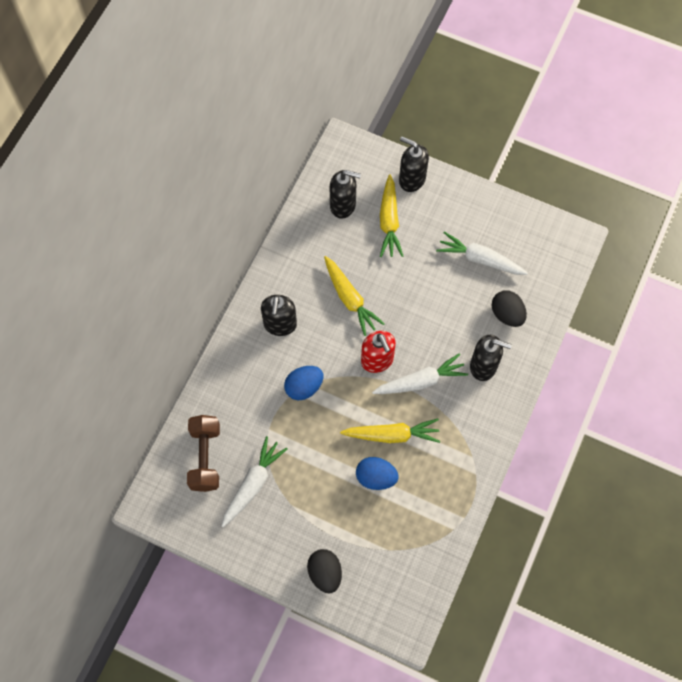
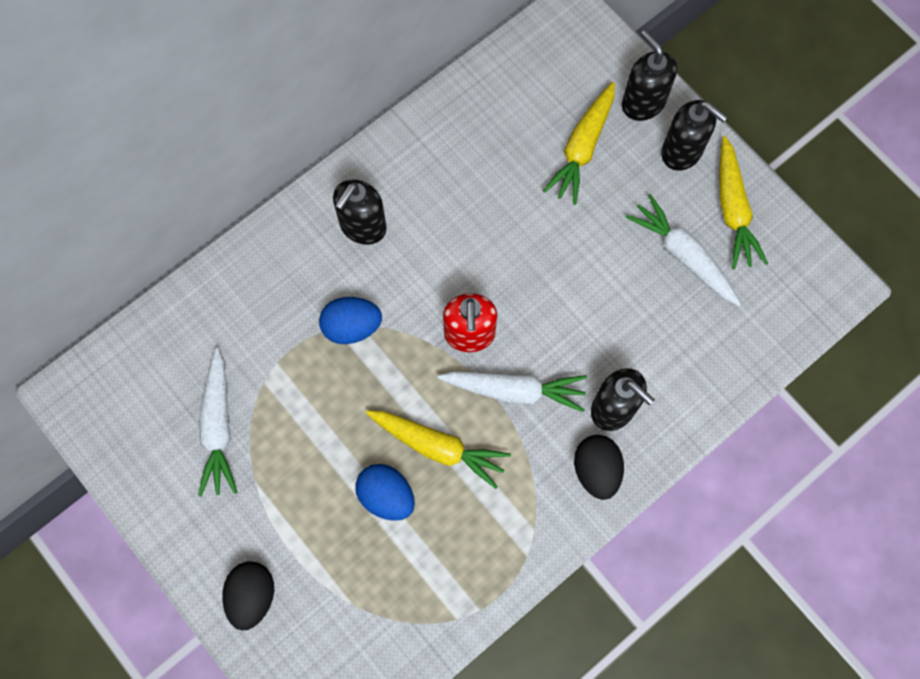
camera: 25 degrees right, 5 degrees up
(205, 457) = (174, 363): brown dumbbell -> none
(253, 484) = (218, 428): white carrot -> white carrot turned 120 degrees clockwise
(343, 205) = (529, 99): black soap dispenser -> black soap dispenser (682, 151)
(350, 299) = (475, 232): yellow carrot -> yellow carrot (733, 210)
(507, 314) = (683, 350): black egg -> black egg (596, 470)

